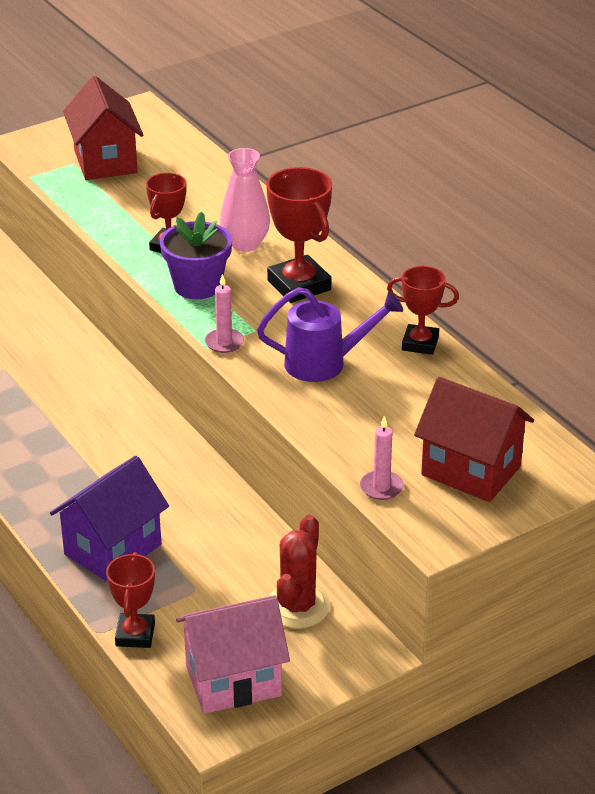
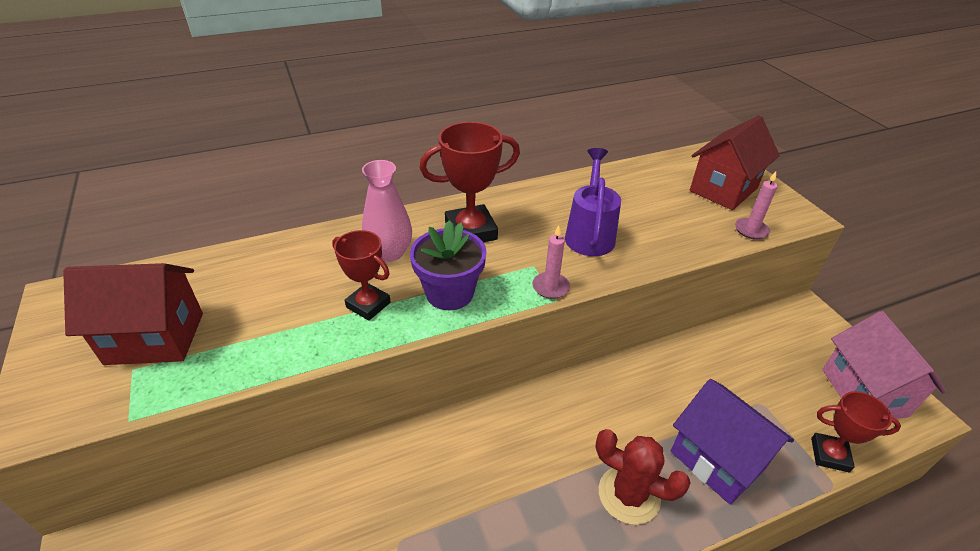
camera: 80 degrees left, 5 degrees up
(297, 606) = (768, 342): red cactus -> red cactus (629, 495)
(420, 343) = (569, 186): red trophy -> none

